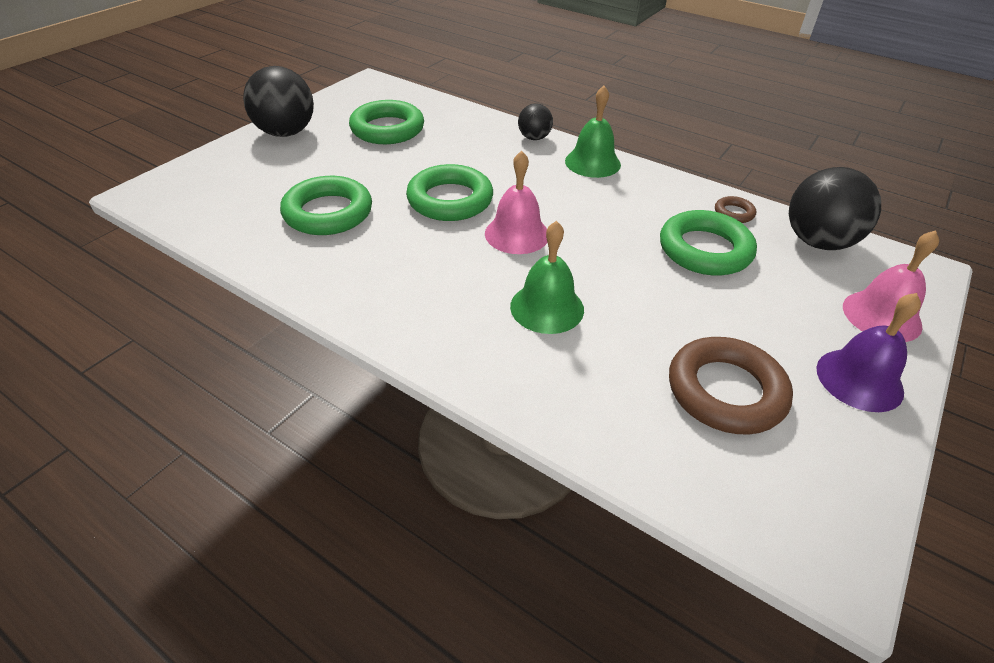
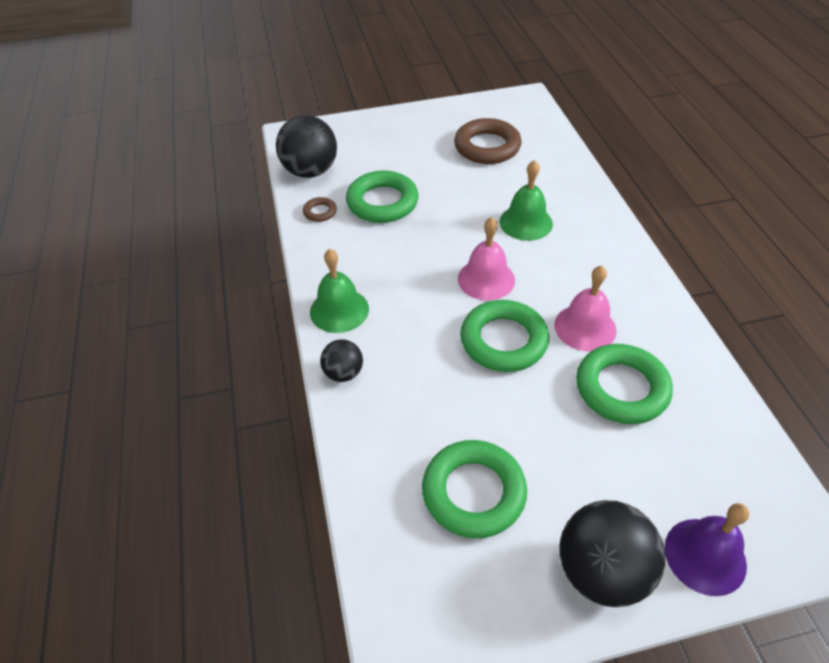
camera: 135 degrees left, 5 degrees up
(859, 379) = (420, 122): purple bell -> purple bell (705, 556)
(881, 316) = (358, 131): pink bell -> pink bell (585, 327)

